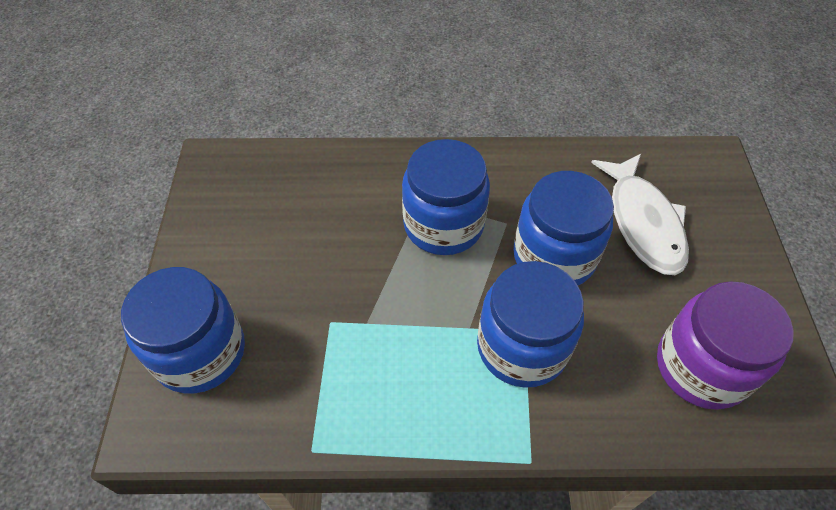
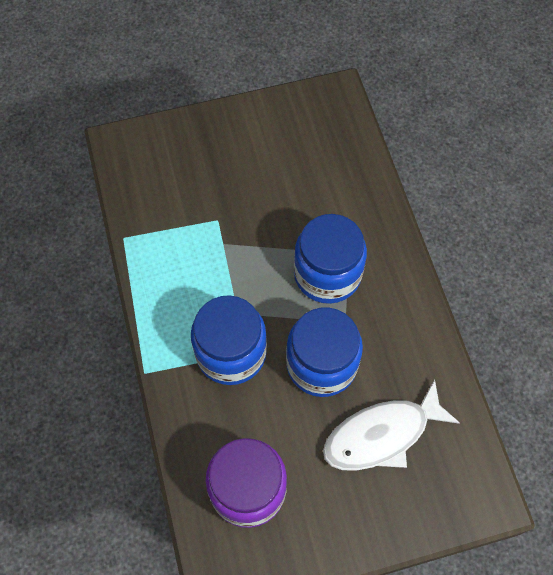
camera: 75 degrees right, 10 degrees up
(200, 352) = (174, 150): blue jar -> none

